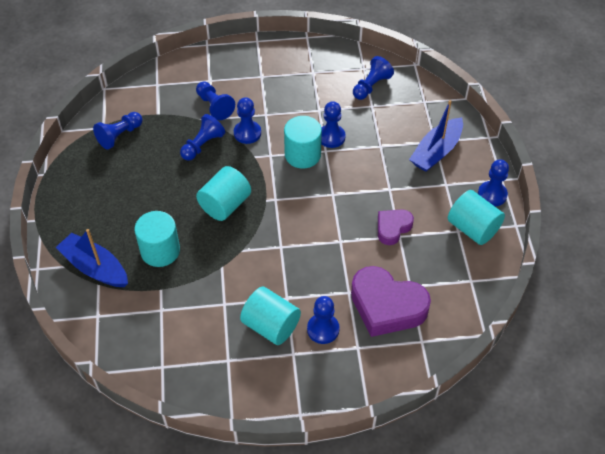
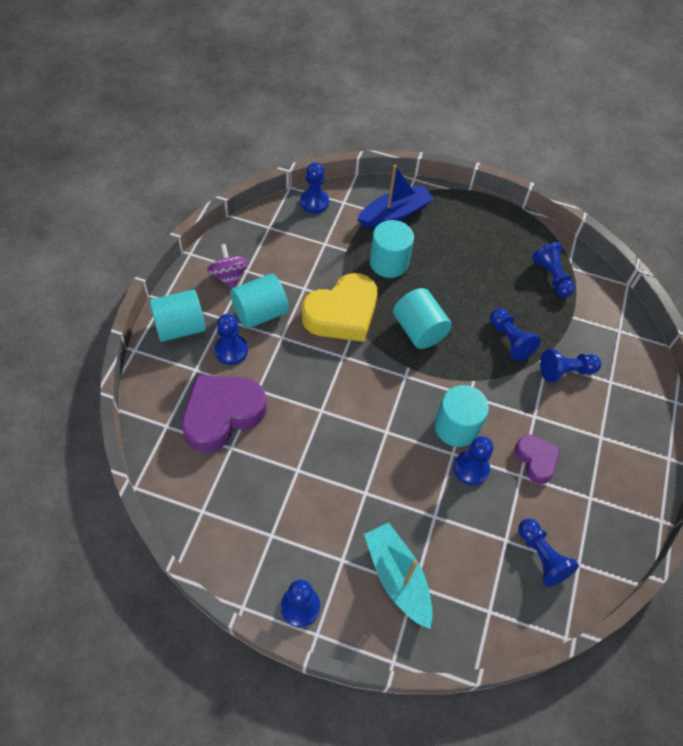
camera: 110 degrees right, 5 degrees up
(237, 263) = (342, 314): none -> yellow heart
(242, 371) = (229, 276): none -> purple spinning top
(247, 133) = (511, 387): blue pawn -> blue pawn (314, 202)
(392, 228) = (311, 468): purple heart -> purple heart (536, 460)
(436, 152) = (397, 577): blue boat -> turquoise boat
(472, 228) = (265, 553): turquoise cylinder -> turquoise cylinder (180, 327)

